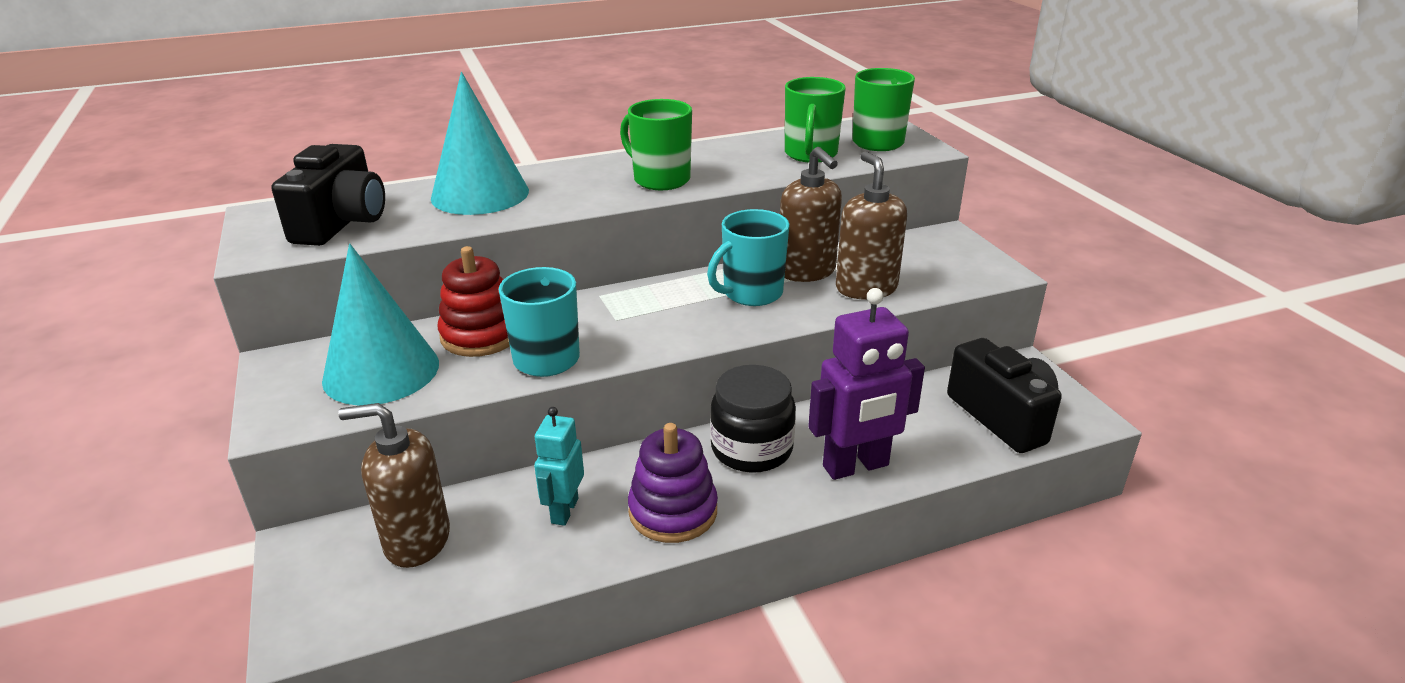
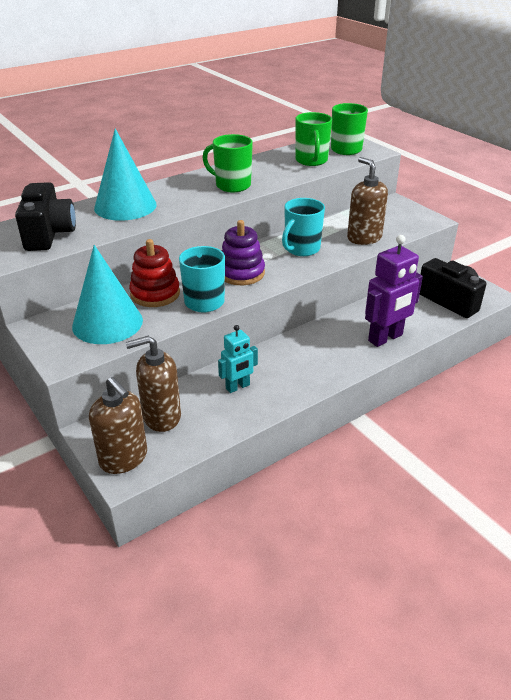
camera: 15 degrees left, 5 degrees up
(564, 511) = (238, 387): turquoise robot -> turquoise robot turned 120 degrees counterclockwise
(673, 511) = (299, 377): purple stacking toy -> purple stacking toy (241, 273)
(751, 449) = (325, 338): black jar -> none
(807, 271) = (326, 232): brown soap dispenser -> brown soap dispenser (124, 458)

